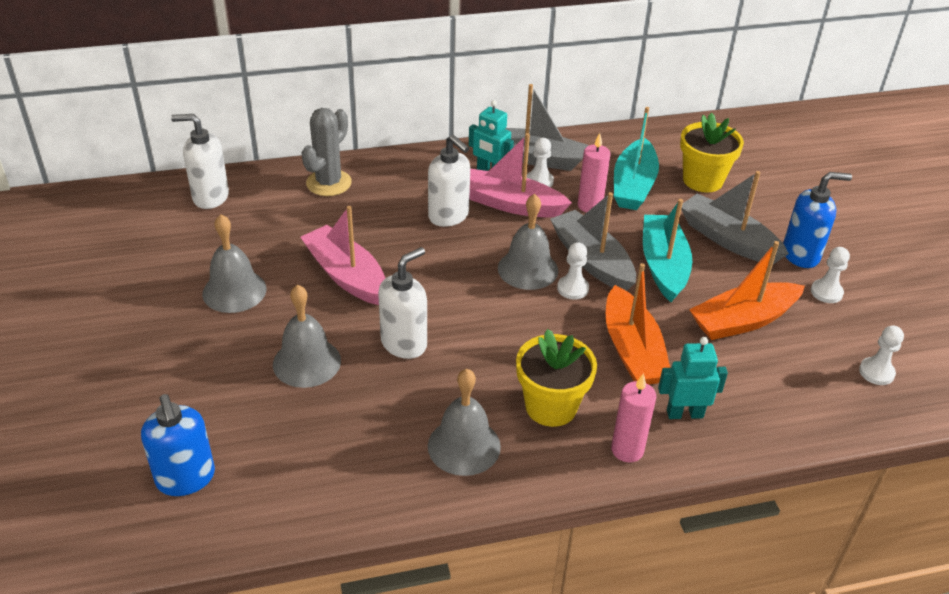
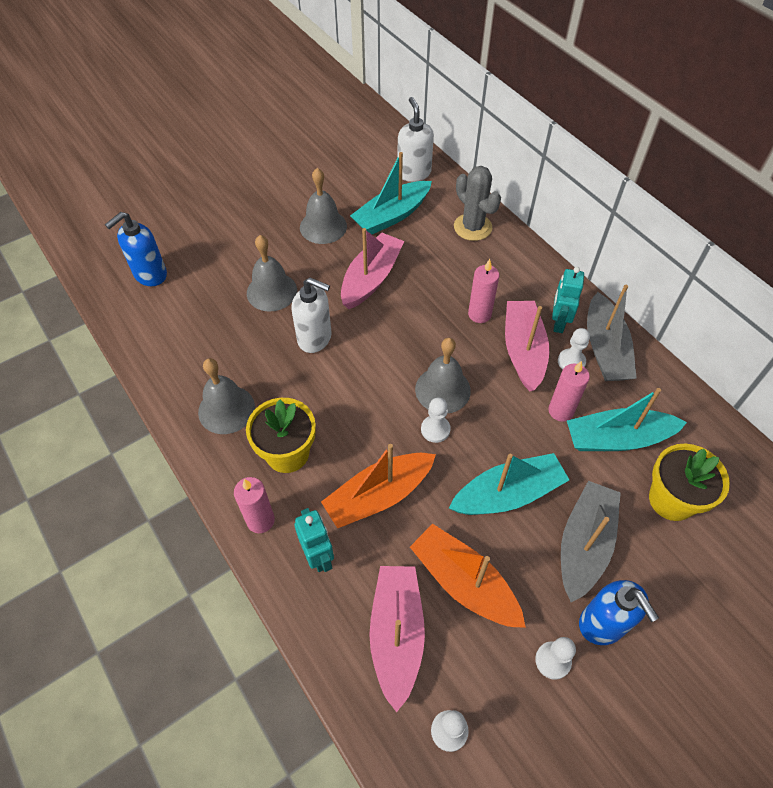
camera: 70 degrees right, 15 degrees up
(263, 233) = (391, 216): none -> turquoise boat
(329, 183) = (472, 227): grey cactus -> grey cactus turned 45 degrees clockwise
(449, 216) = (479, 314): white soap dispenser -> pink candle
(592, 260) = (481, 434): grey boat -> none
(782, 380) = (396, 634): none -> pink boat

